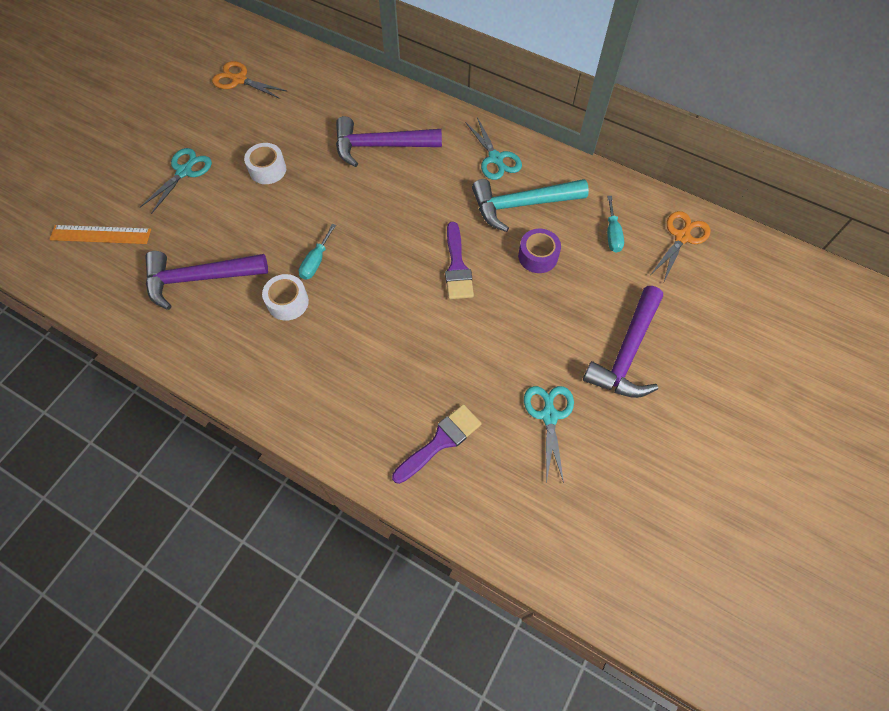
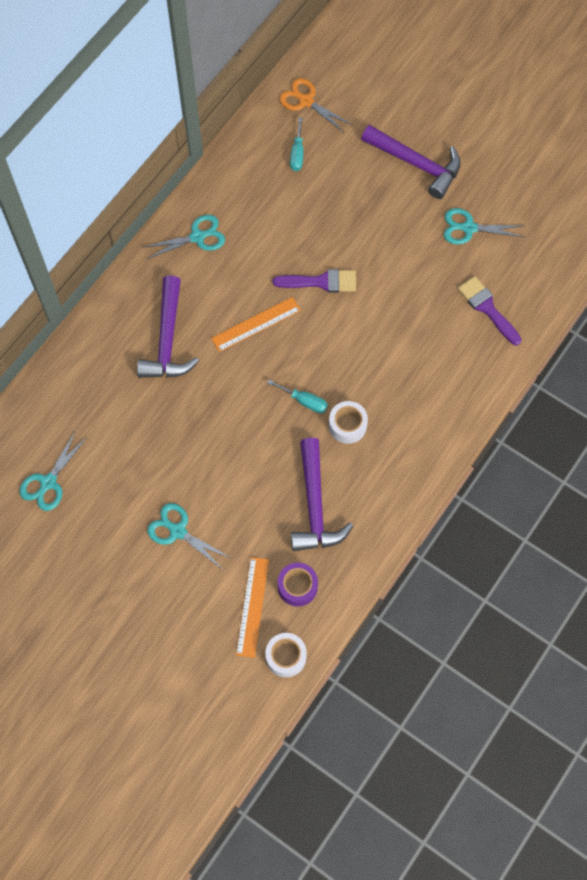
camera: 85 degrees left, 5 degrees up
(239, 80) = (48, 483): orange scissors -> turquoise scissors
(267, 169) = (185, 448): white tape -> white tape (286, 657)
(402, 213) = (256, 324): none -> orange ruler
(521, 205) = (257, 221): turquoise hammer -> none
(538, 256) = (316, 216): purple tape -> purple tape (297, 586)
(612, 234) = (297, 153): turquoise screwdriver -> turquoise screwdriver turned 90 degrees clockwise

